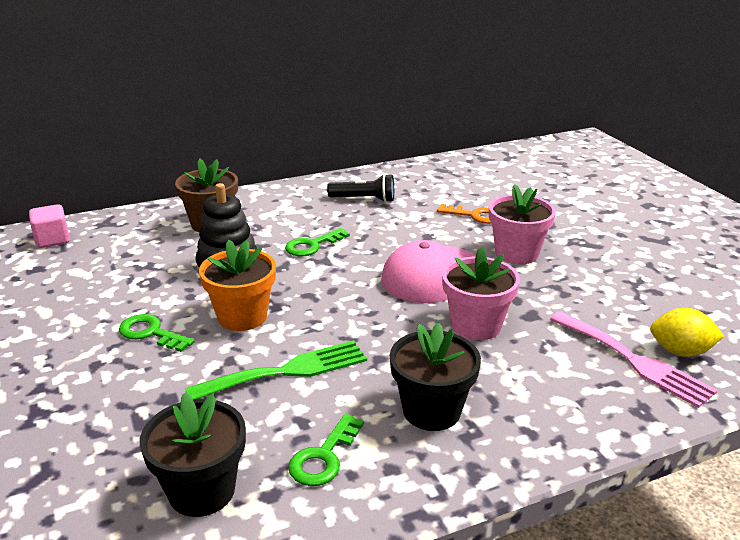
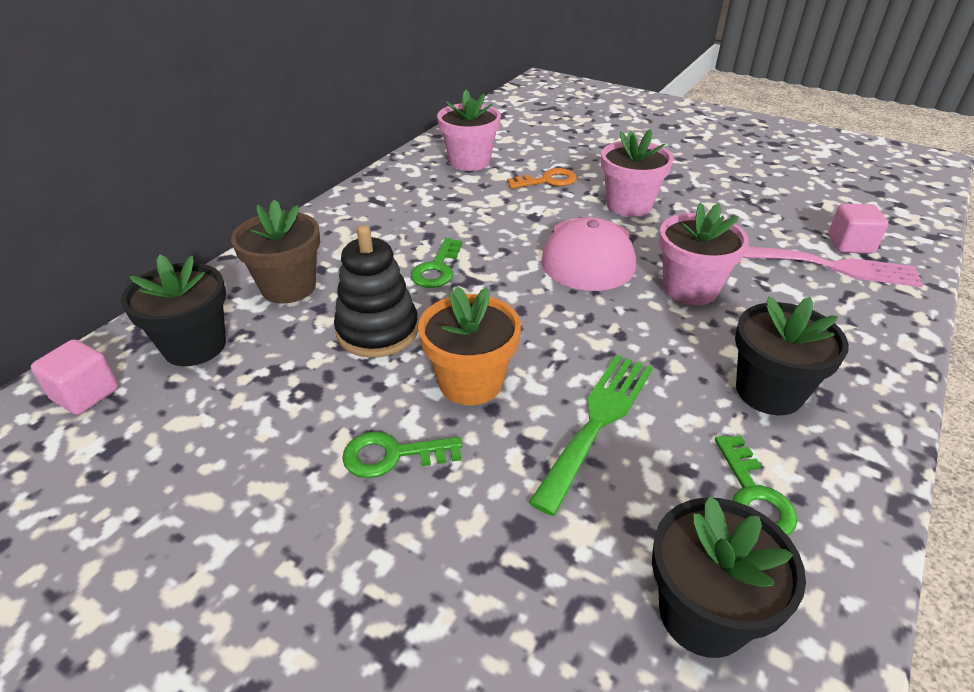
camera: 35 degrees left, 10 degrees up
(126, 236) = (195, 346): none -> black flower pot
(364, 199) = (424, 199): black flashlight -> none
(433, 184) = (469, 161): none -> pink flower pot
(680, 351) = (850, 244): yellow lemon -> pink cube

